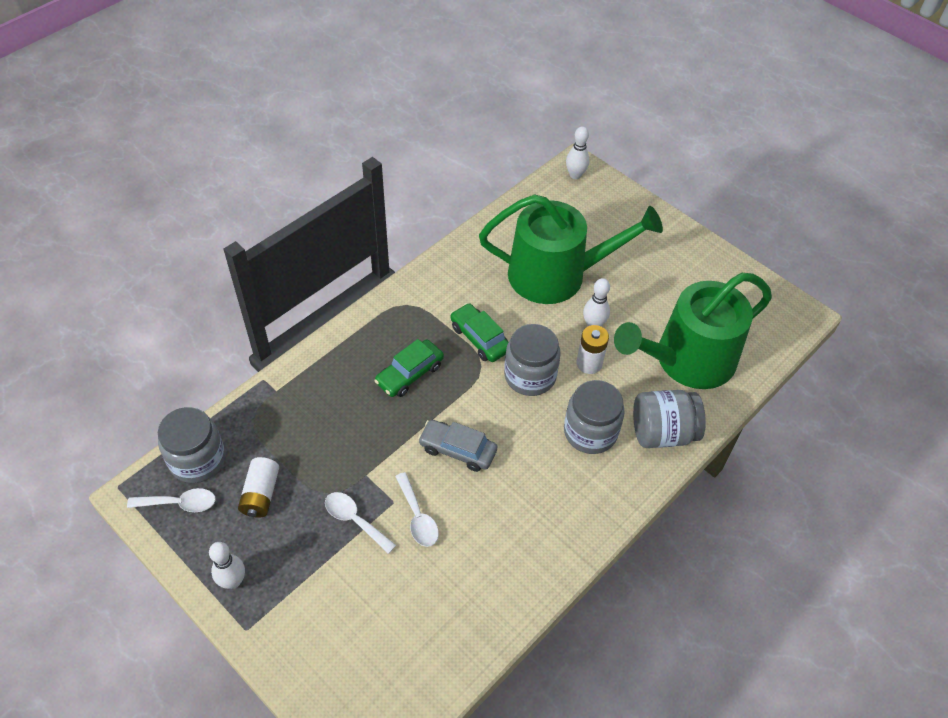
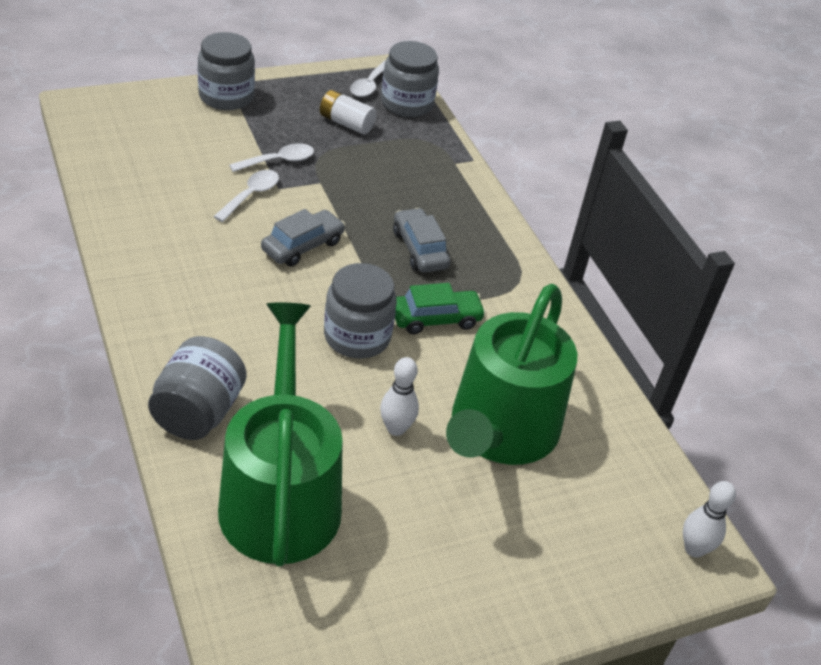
camera: 110 degrees right, 10 degrees down
(233, 581) = (276, 89): white bowling pin -> none
(409, 374) = (419, 249): green car -> grey car
(417, 517) = (251, 195): white spoon -> white spoon turned 120 degrees clockwise
(589, 363) = (340, 395): white battery -> none
(590, 432) = (247, 351): grey jar -> grey jar (226, 96)

